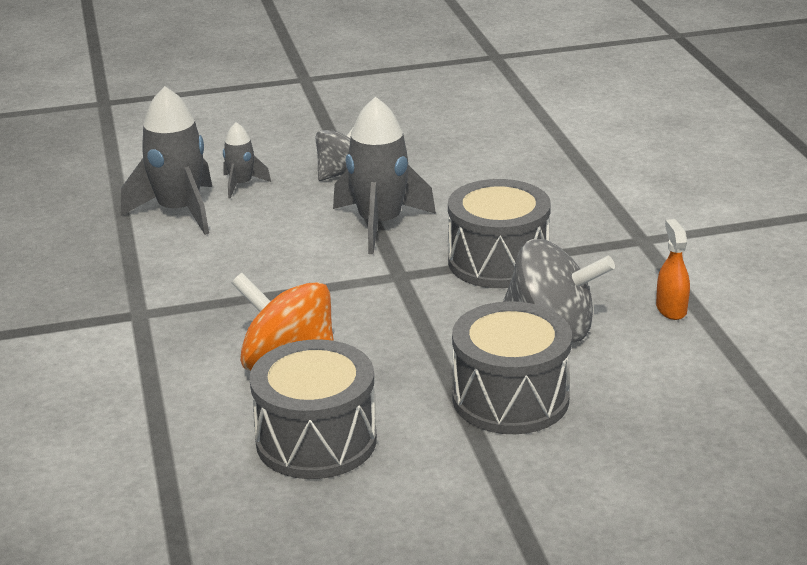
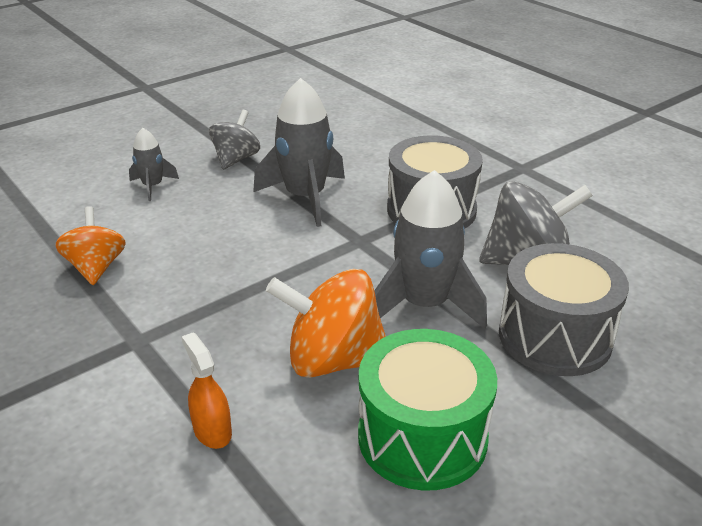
camera: 25 degrees left, 5 degrees up
(144, 247) = (96, 267): none -> orange spinning top
(179, 211) = (108, 223): grey rocket -> grey rocket (424, 305)
(316, 440) = (422, 437): grey drum -> green drum
(671, 309) = (598, 220): orange spray bottle -> orange spray bottle (212, 431)

